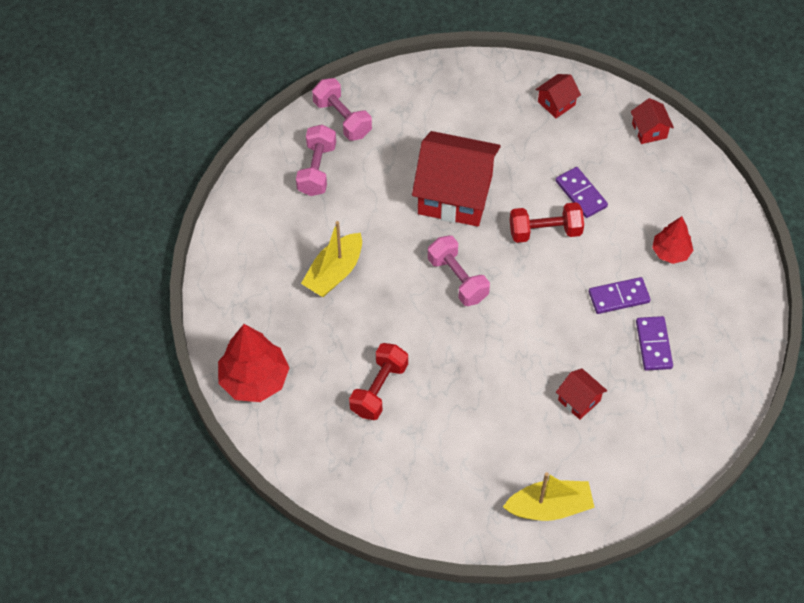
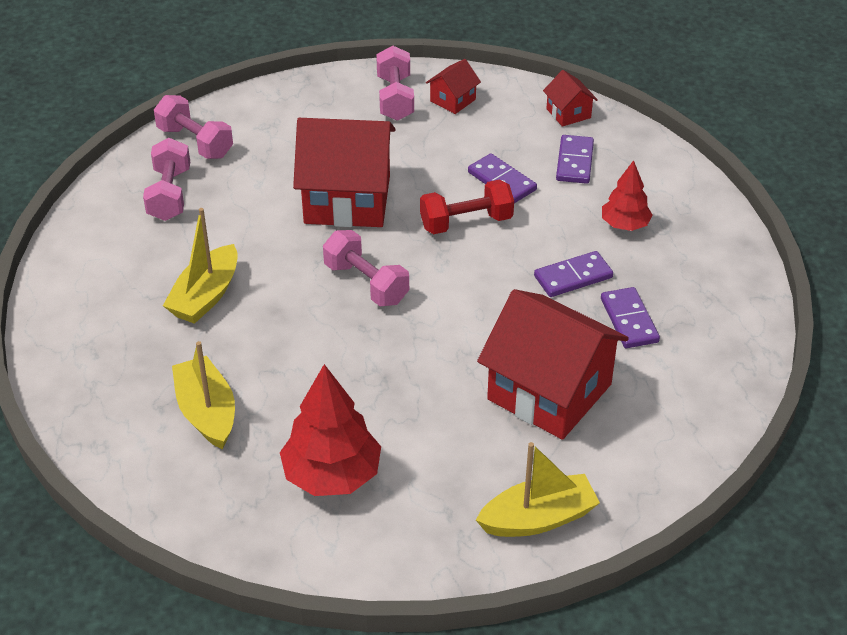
camera: 10 degrees left, 15 degrees down
(254, 379) = (112, 426): red tree -> red tree (332, 475)
(324, 379) = (207, 412): none -> yellow boat
(379, 389) = (283, 414): red dumbbell -> none
(509, 94) = (395, 98): none -> pink dumbbell
(579, 400) = (549, 392): red house -> red house, size x2.24
(643, 182) = (574, 162): none -> purple domino

